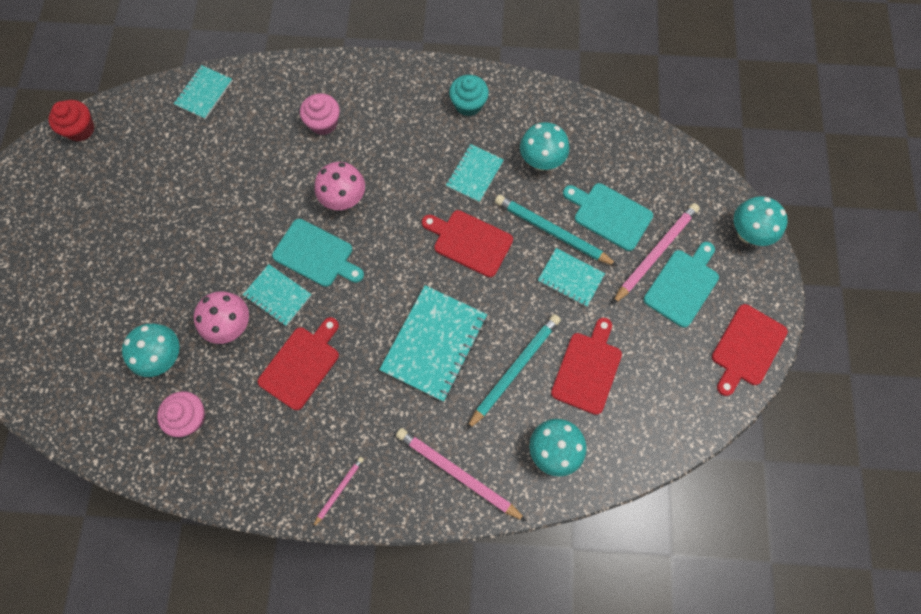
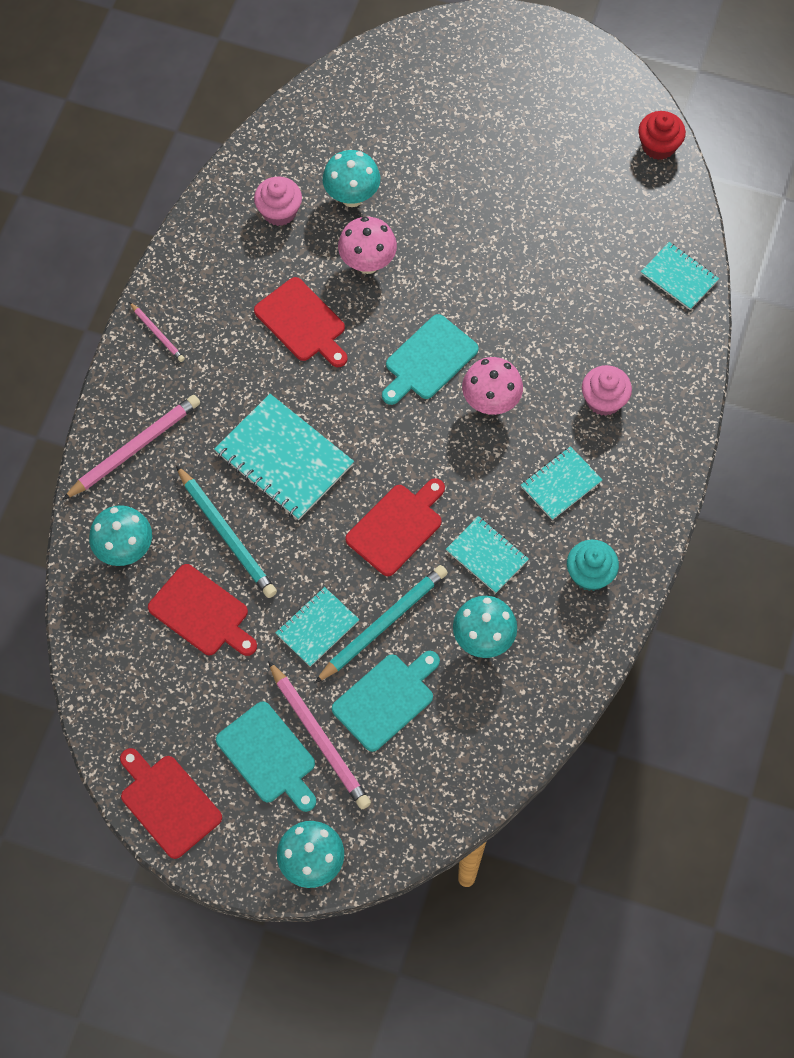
camera: 105 degrees right, 5 degrees down
(278, 295) = (389, 313): turquoise notebook -> turquoise notebook (561, 484)

